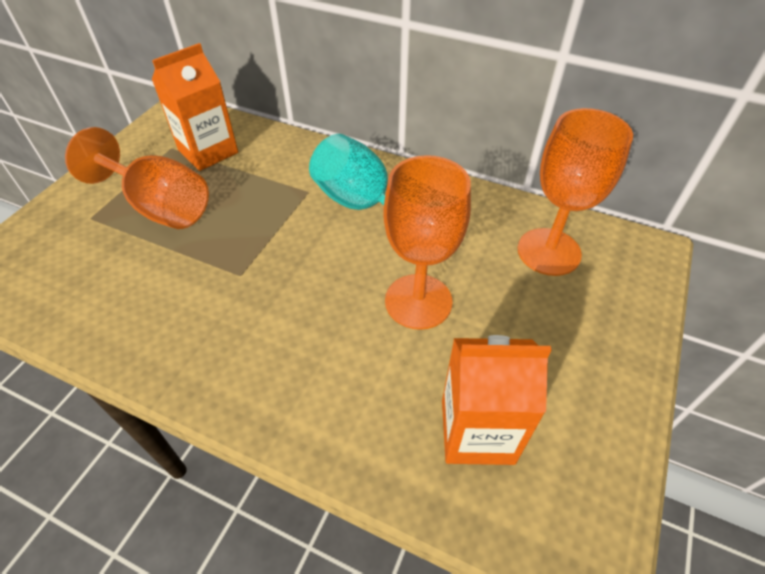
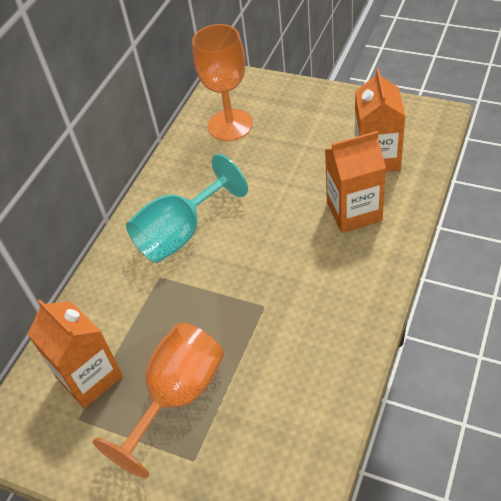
camera: 85 degrees left, 0 degrees up
(366, 383) = (354, 212): none -> orange carton
(418, 301) = (282, 191): orange goblet -> none

